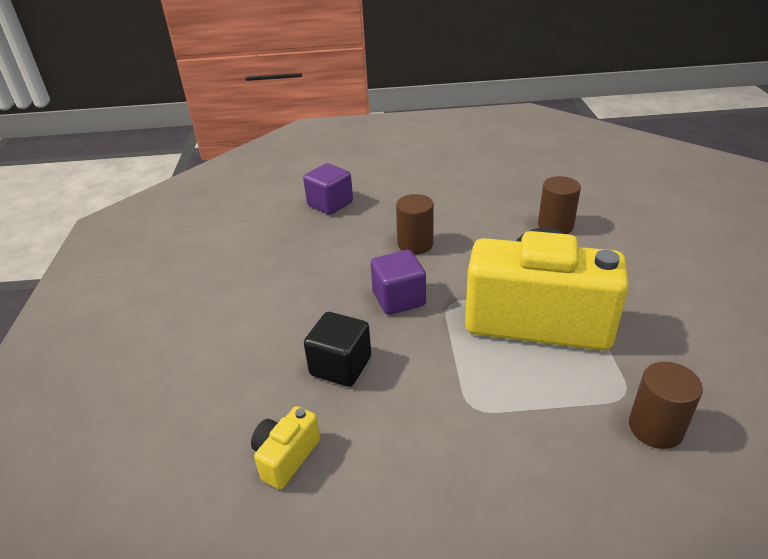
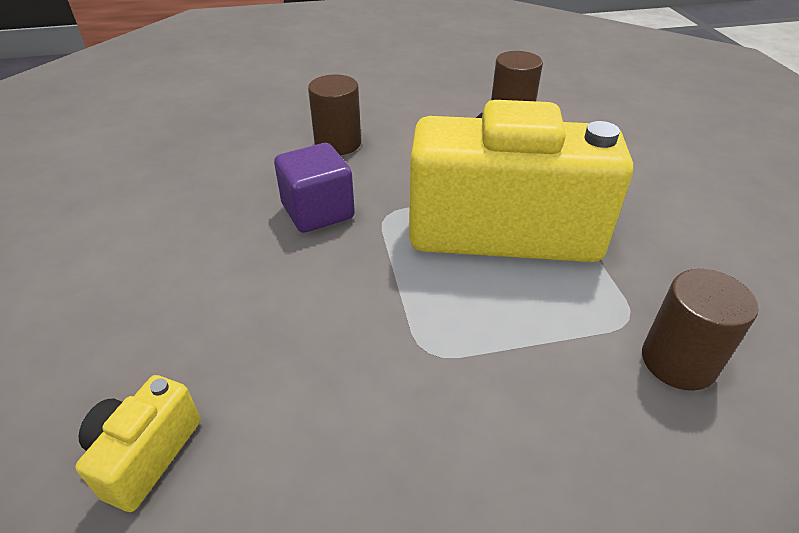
camera: 10 degrees left, 5 degrees up
(330, 204) = (226, 100): purple cube -> none
(340, 366) = (235, 307): black cube -> none

